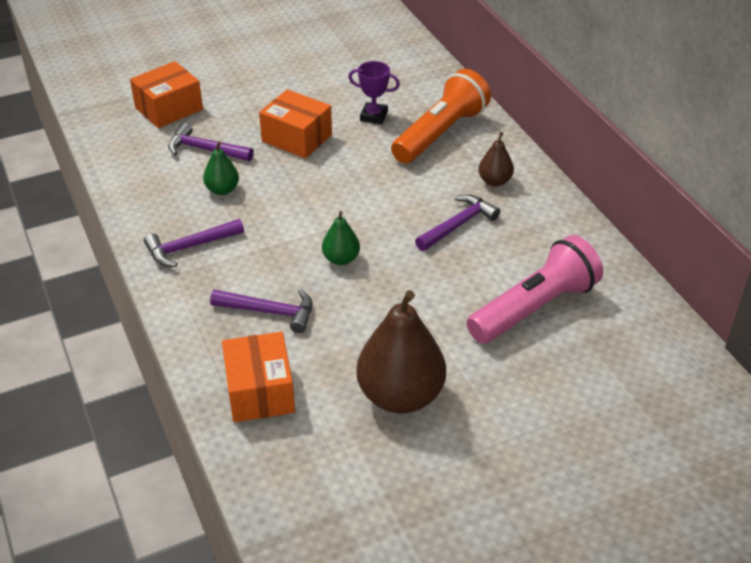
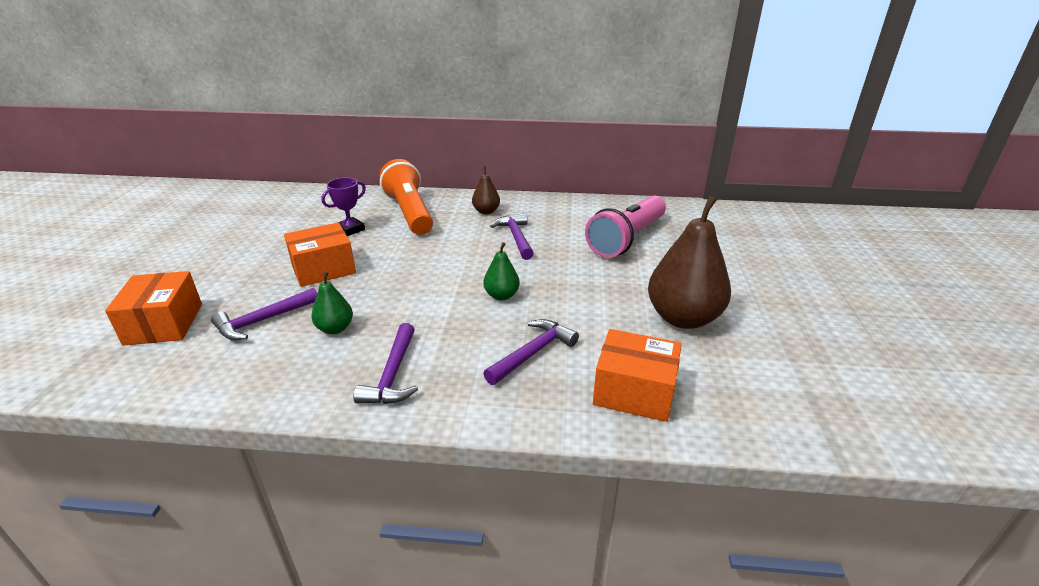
camera: 60 degrees left, 10 degrees down
(534, 308) = (627, 239): pink flashlight -> pink flashlight turned 135 degrees counterclockwise

